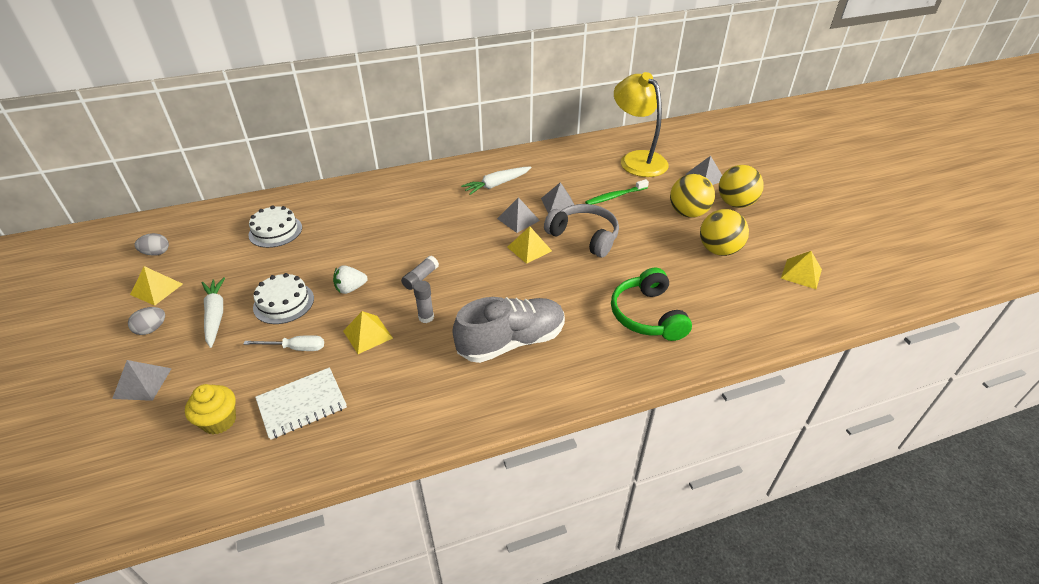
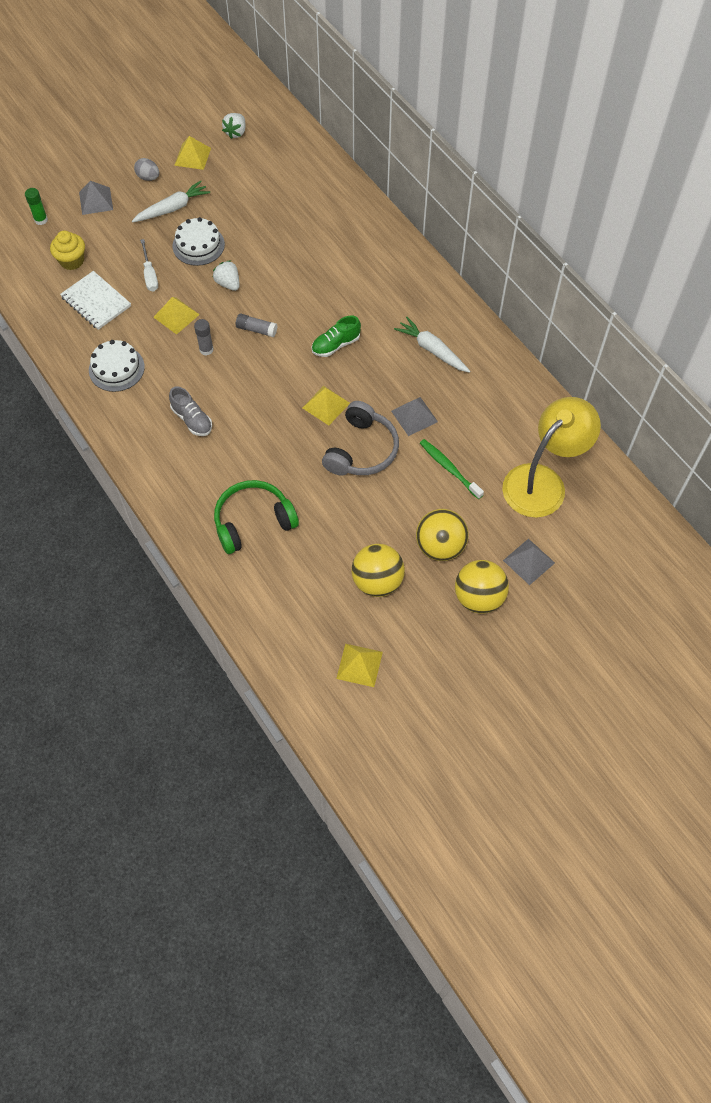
camera: 75 degrees right, 20 degrees up
(122, 447) = (41, 220): none -> green glue stick
(156, 253) = (236, 132): grey egg -> white strawberry
(275, 231) = (291, 198): white cake -> white cake (116, 368)
(465, 232) = (336, 345): none -> green shoe
(511, 342) = (192, 419): grey shoe -> grey shoe, size x0.54
(518, 219) = (373, 384): grey pyramid -> none

